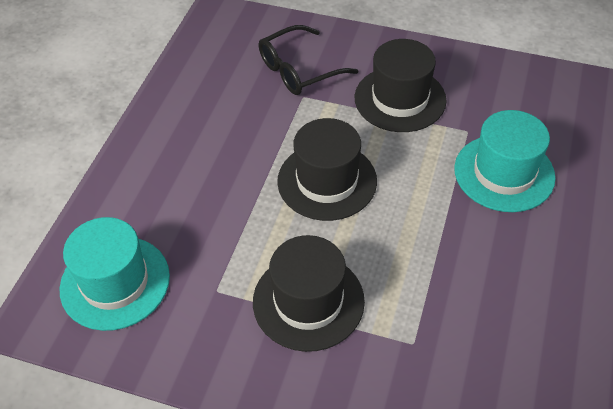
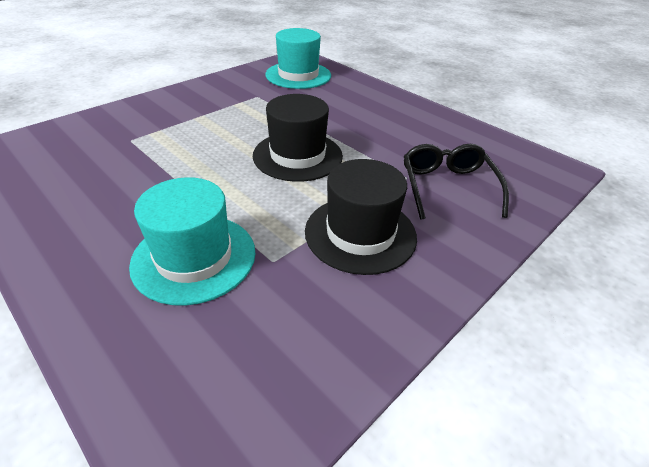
camera: 115 degrees right, 10 degrees down
(308, 301) = (211, 118): black hat -> none

